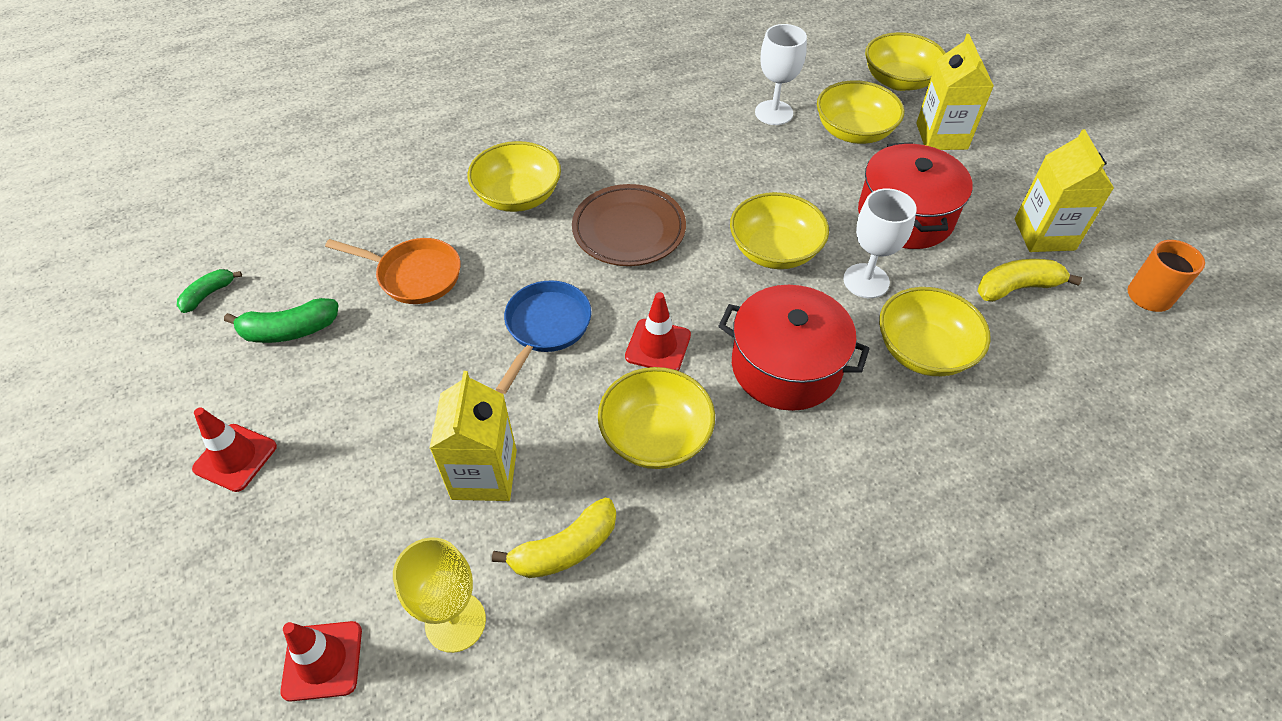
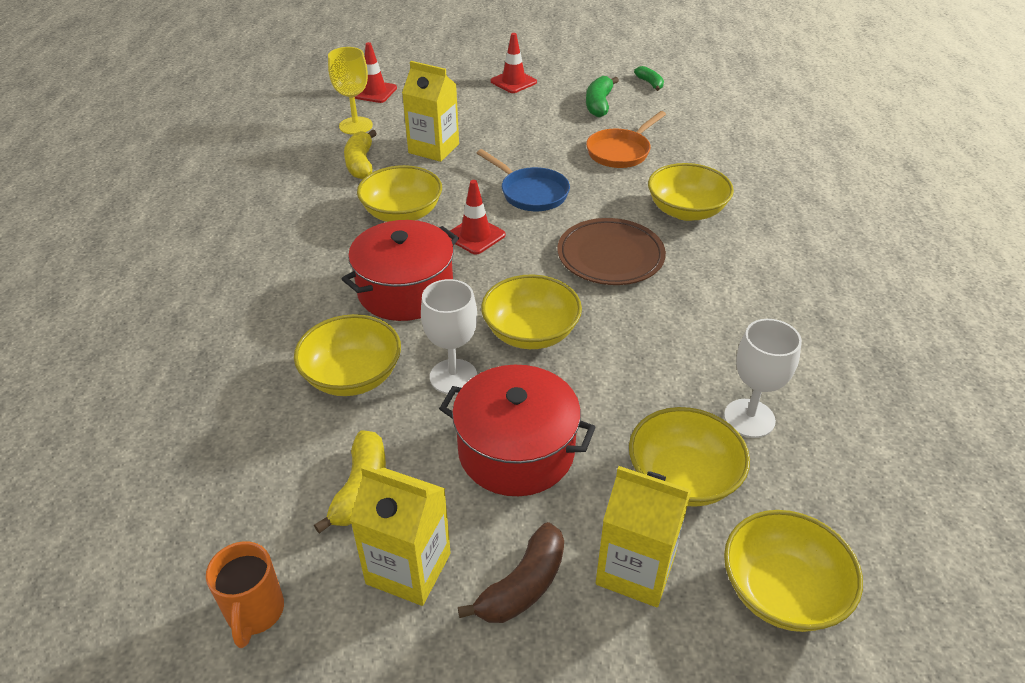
camera: 115 degrees right, 10 degrees down
(1000, 179) = (523, 585): none -> brown banana

